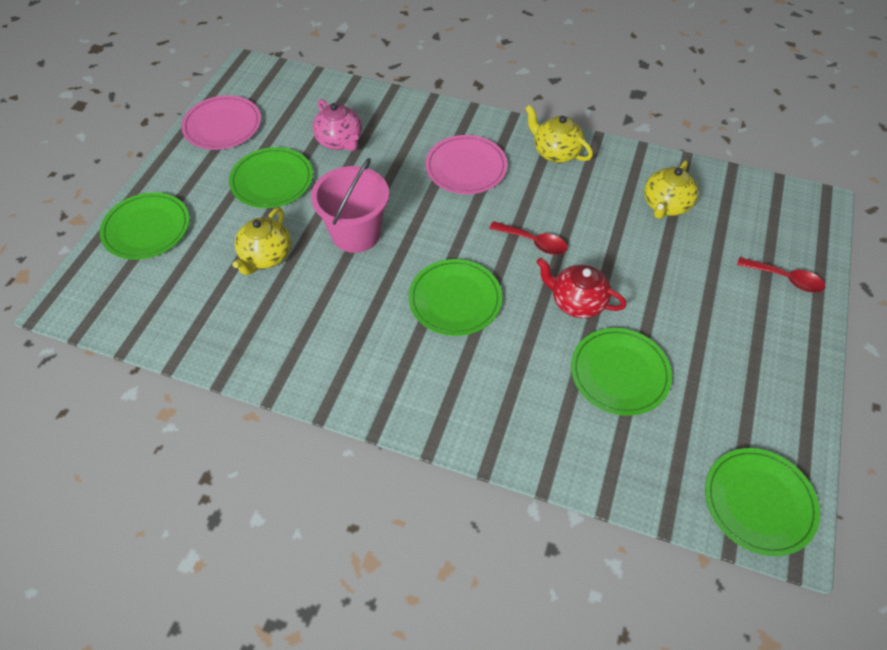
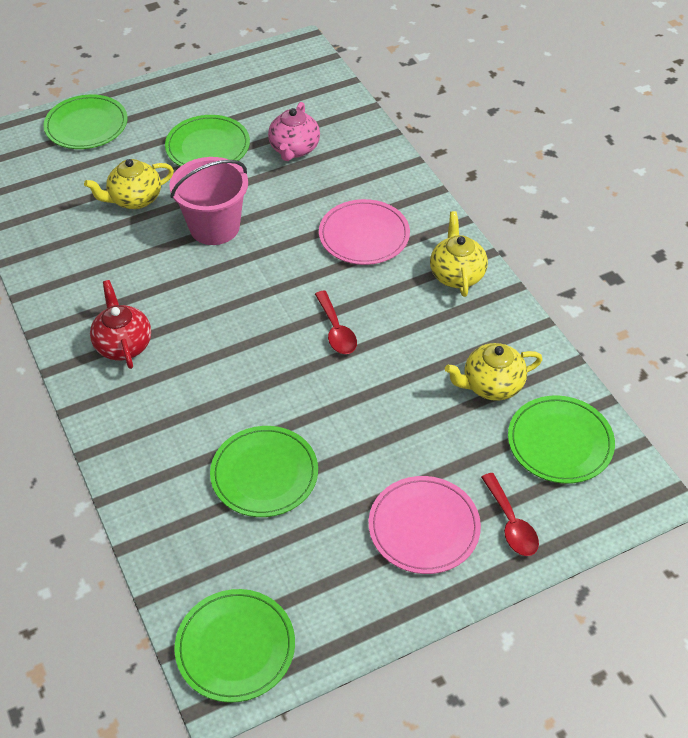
camera: 45 degrees right, 5 degrees down
(222, 125) = (226, 82): pink plate -> pink plate (424, 527)
(455, 299) = (219, 326): green plate -> green plate (560, 442)
(576, 302) = (306, 399): red teapot -> red teapot (123, 344)

